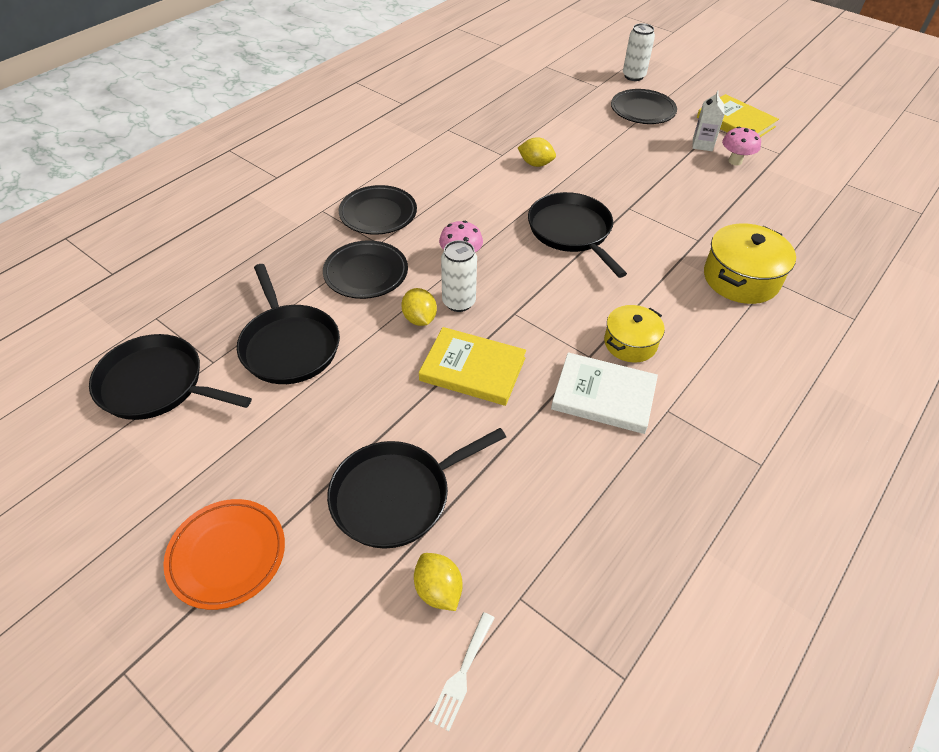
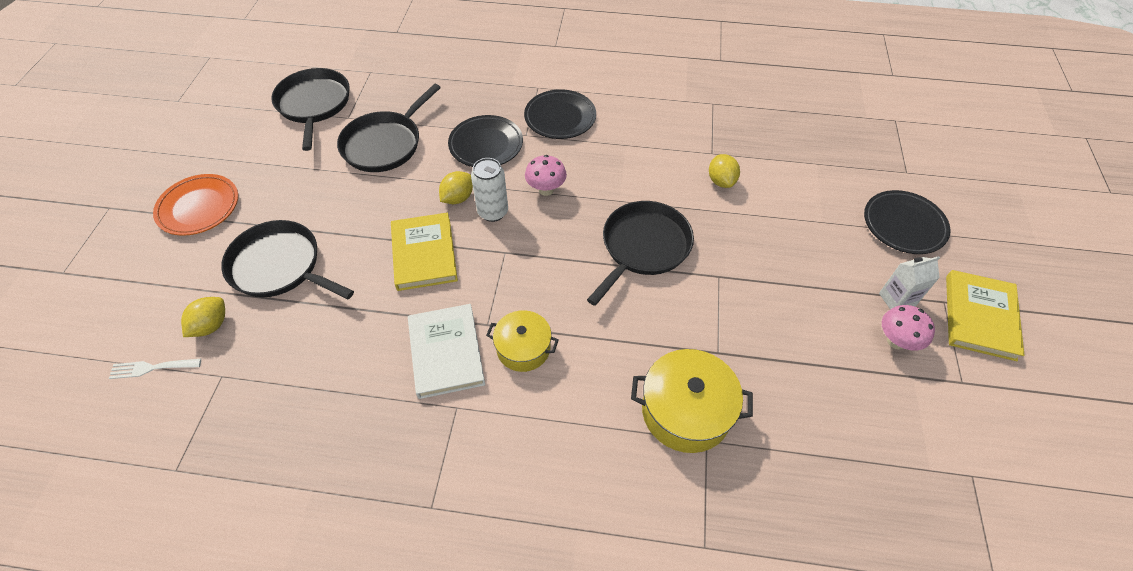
camera: 60 degrees right, 5 degrees up
(633, 76) = (963, 193): white can -> none

